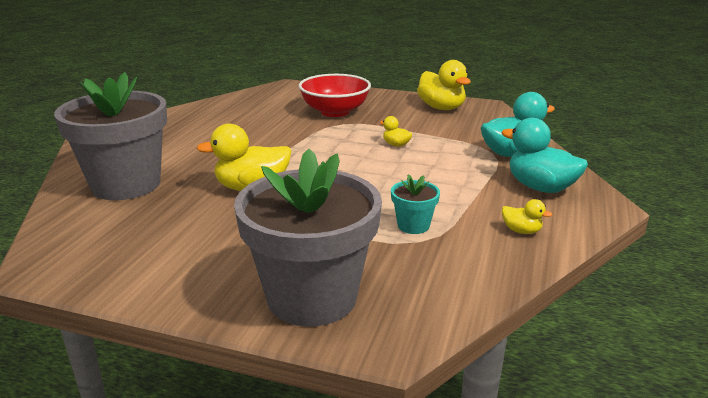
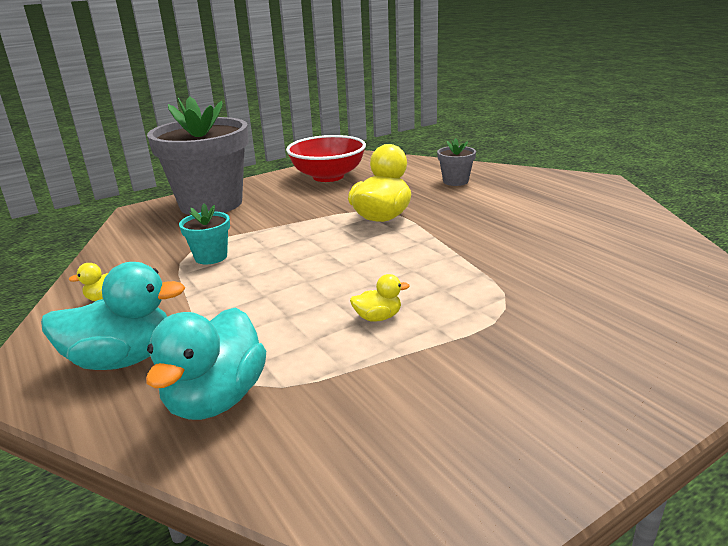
camera: 130 degrees right, 0 degrees up
(126, 184) = (455, 181): grey flower pot -> grey flower pot, size x0.43
(335, 112) = (568, 319): red bowl -> red bowl (328, 176)
(441, 108) = (489, 448): yellow duck -> none

